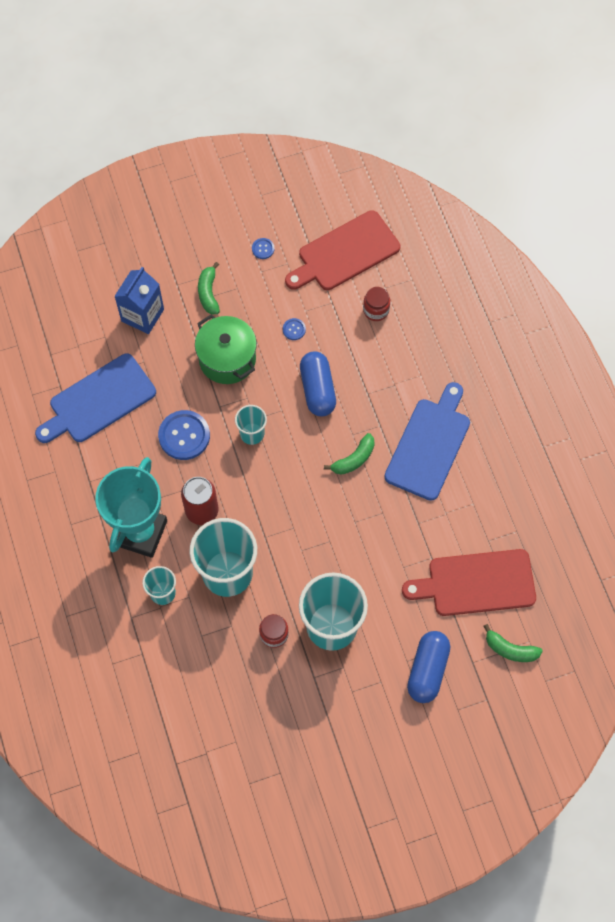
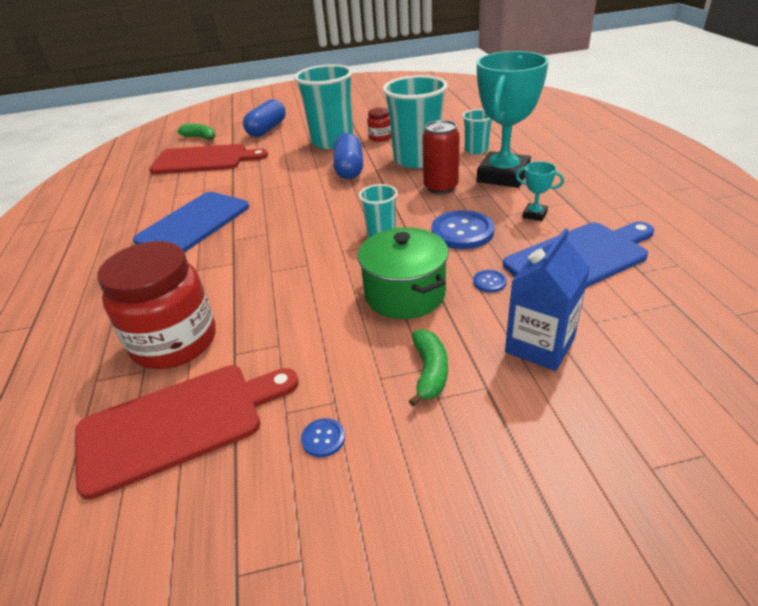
camera: 170 degrees left, 30 degrees down
(121, 461) = (534, 215): none -> turquoise trophy
(294, 329) = (303, 323): blue button -> blue button (489, 282)
(317, 389) = (292, 266): blue capsule -> blue capsule (349, 169)
(354, 459) = (274, 217): green banana -> none
(376, 310) = (175, 342): red jar -> red jar, size x2.15

